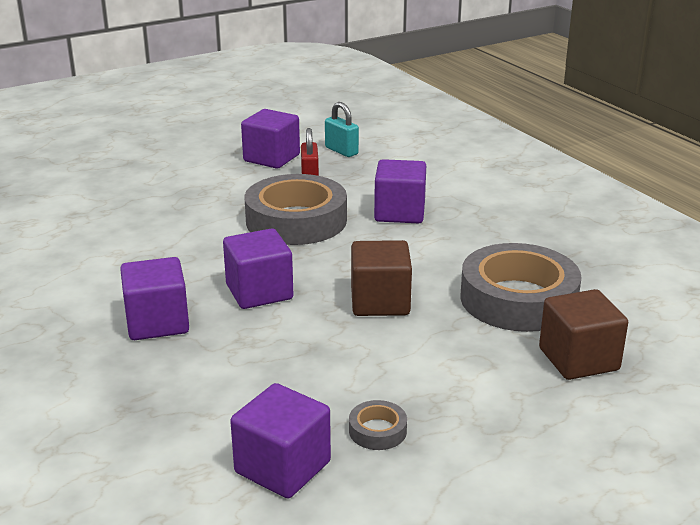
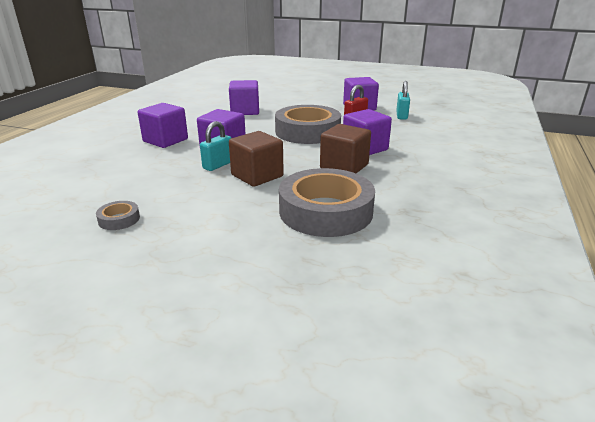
camera: 50 degrees right, 0 degrees up
(282, 467) = (61, 207): purple cube -> purple cube (245, 111)
(310, 315) = (218, 165): none -> turquoise padlock
(578, 359) = (279, 257): brown cube -> brown cube (344, 167)

